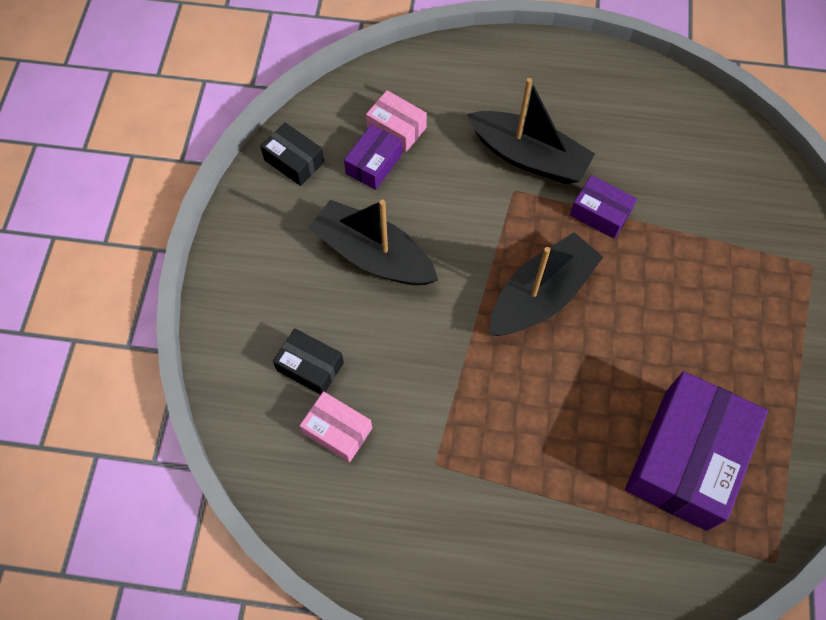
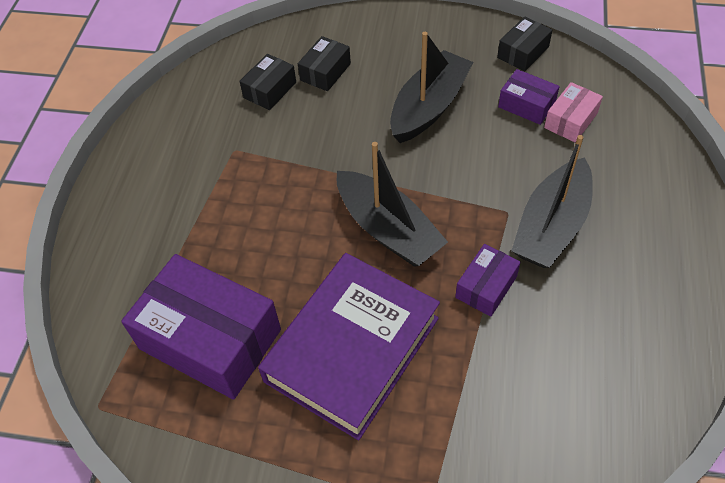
camera: 95 degrees right, 10 degrees down
(337, 431) = (270, 90): pink box -> black box
(678, 325) = (352, 349): none -> purple book

